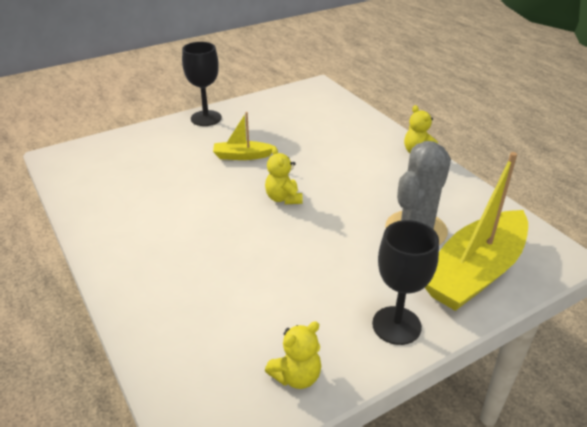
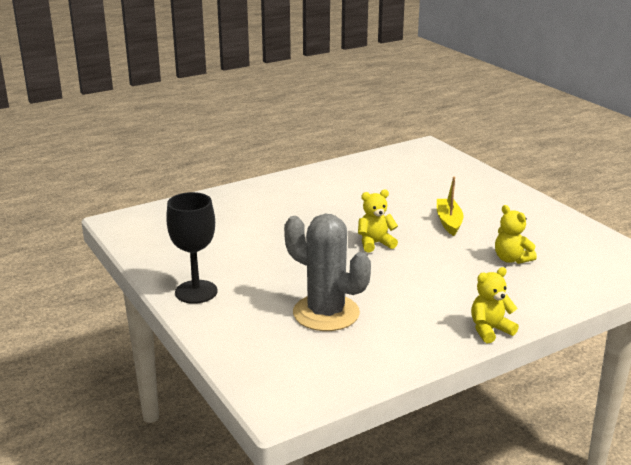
camera: 90 degrees right, 10 degrees down
(206, 118) = (522, 200): black goblet -> none
(296, 376) = (157, 249): yellow teddy bear -> yellow teddy bear (511, 259)
(474, 272) = (257, 340): yellow boat -> none

